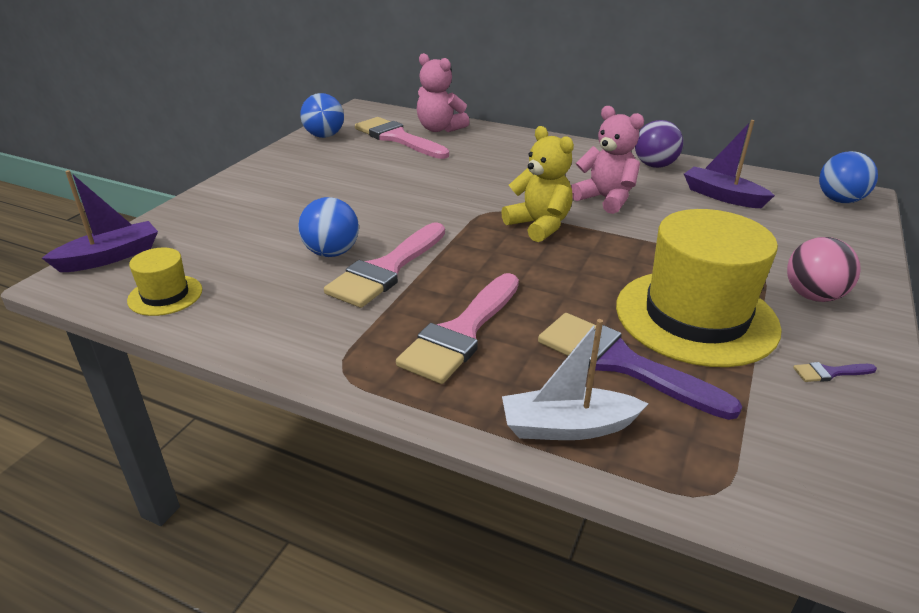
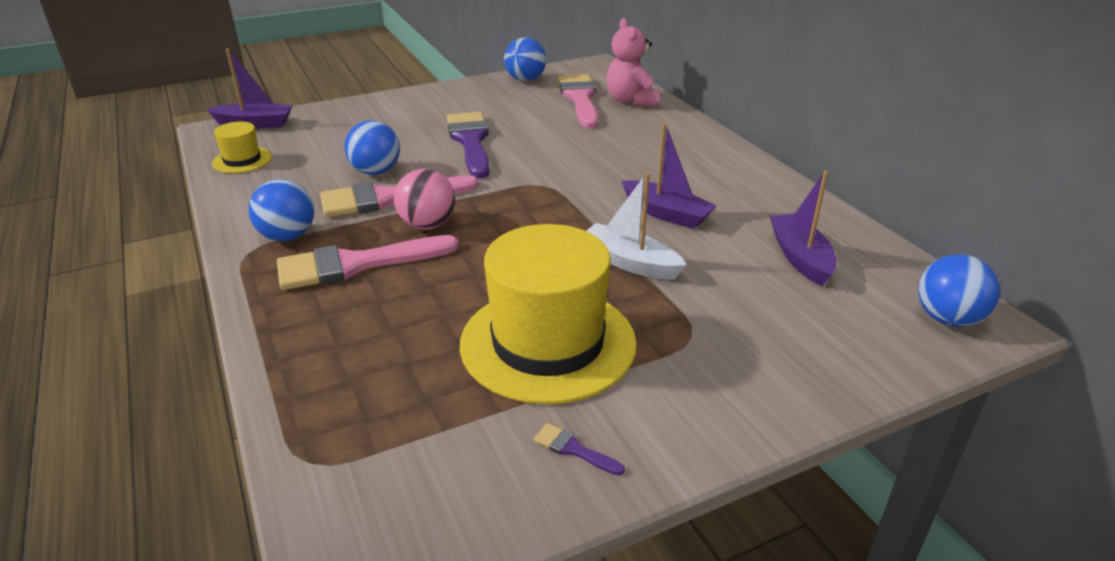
camera: 40 degrees right, 0 degrees up
(354, 340) = (288, 236): none -> blue ball
(539, 225) = (561, 212): yellow teddy bear -> none
(567, 427) = (303, 361): white boat -> white boat (629, 262)
(605, 199) = (666, 213): pink teddy bear -> purple boat
(621, 363) = (419, 343): purple brush -> purple brush (470, 141)
(654, 165) = (783, 201): purple ball -> none
(813, 296) = (699, 385): pink ball -> pink ball (427, 225)

